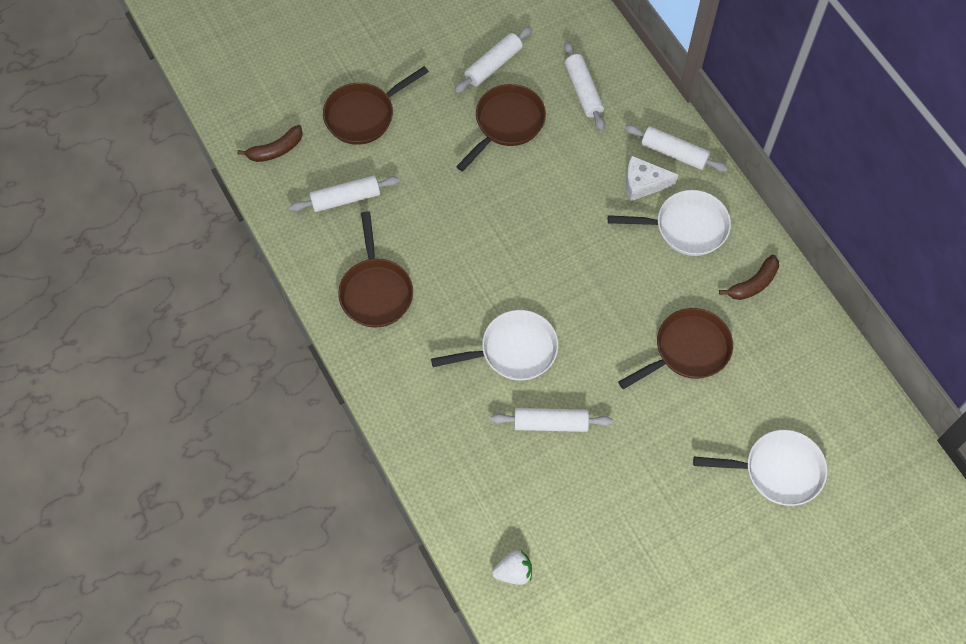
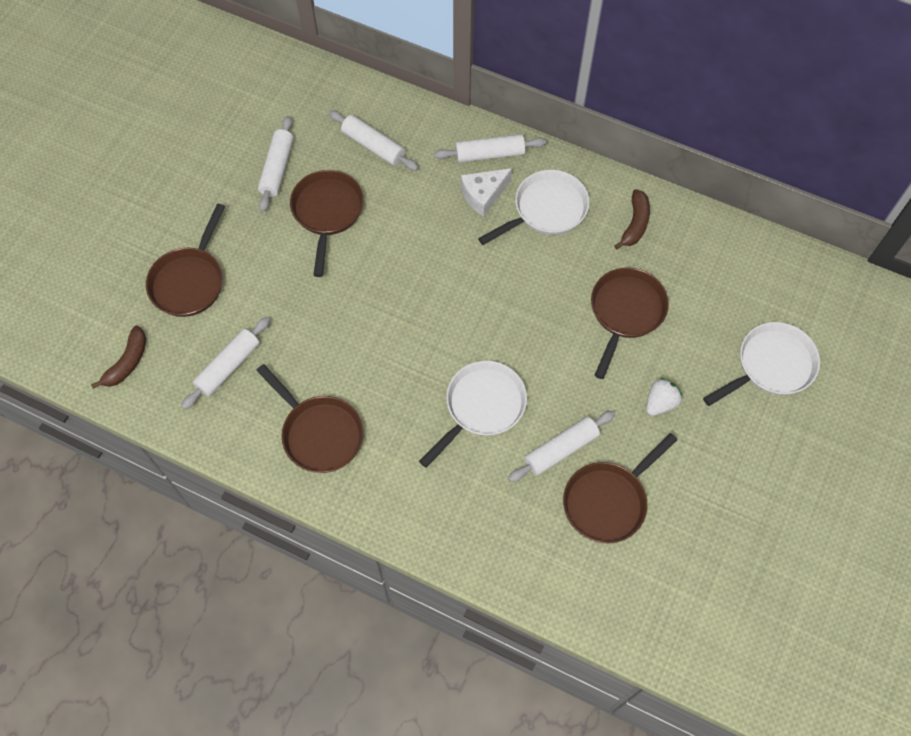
camera: 35 degrees left, 0 degrees up
(513, 572) = (628, 602): white strawberry -> white strawberry (660, 403)
(557, 486) = (608, 501): none -> brown pan

